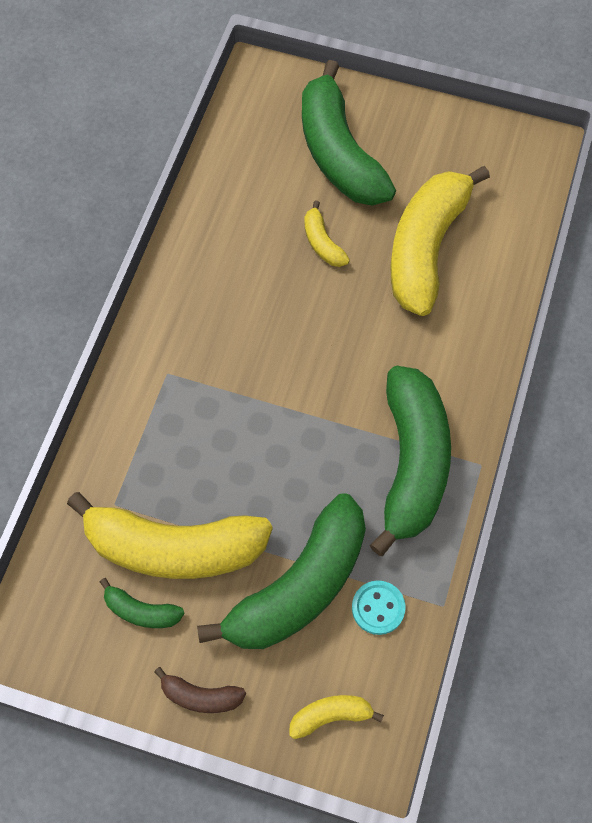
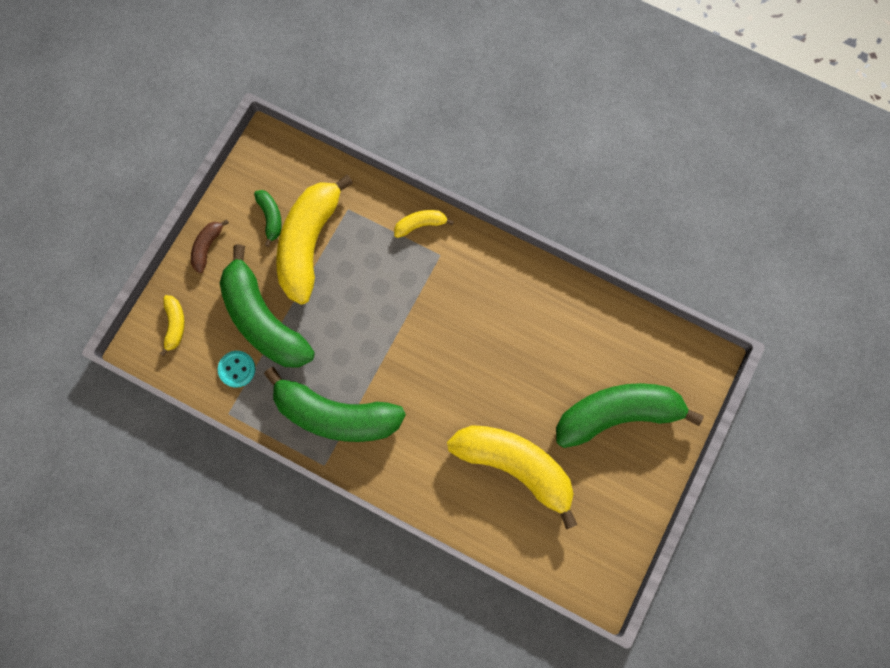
camera: 100 degrees right, 10 degrees up
(141, 611) = (271, 218): green banana -> green banana turned 135 degrees clockwise
(322, 242) = (533, 385): yellow banana -> yellow banana (420, 225)

